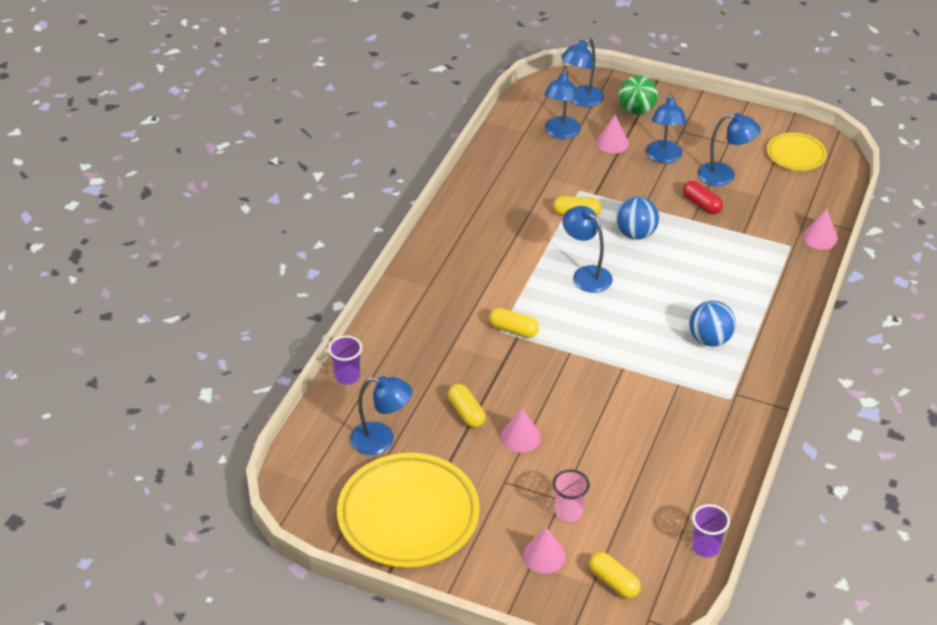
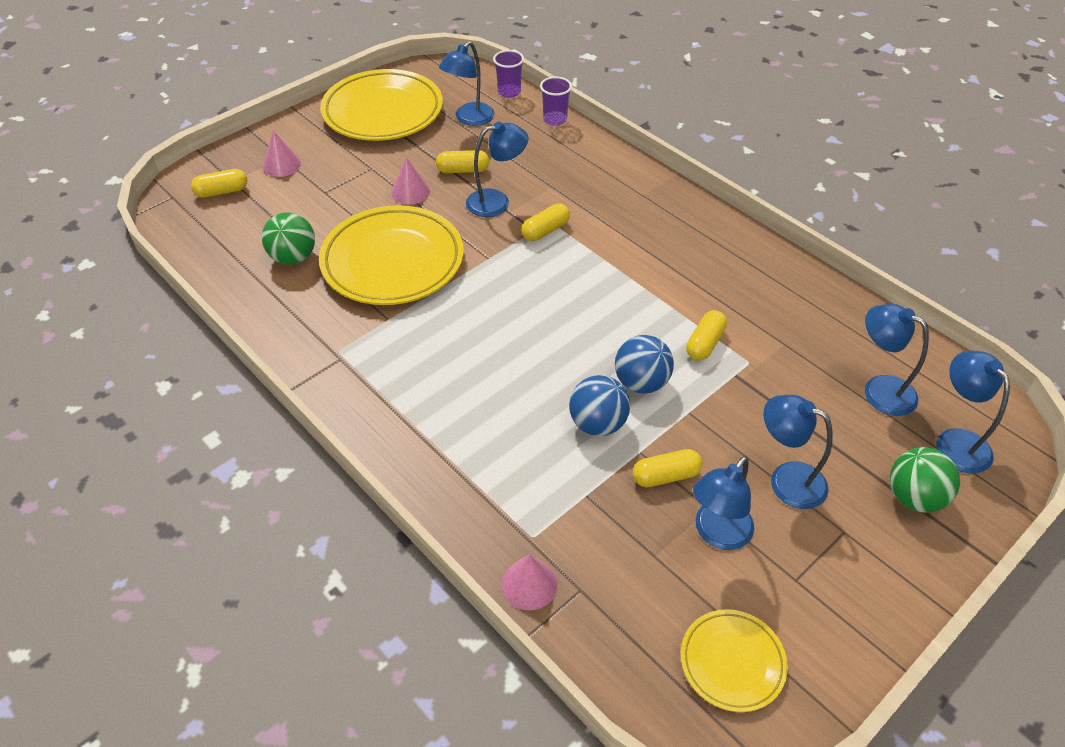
camera: 115 degrees right, 5 degrees up
(569, 512) = (309, 191): pink cup -> none
(586, 274) = (594, 311): blue lamp -> blue lamp (497, 201)
(612, 143) = (840, 436): pink cone -> none
(616, 409) = (393, 261): none -> yellow plate
(658, 477) = (293, 257): none -> green ball
(701, 204) = (666, 476): red capsule -> yellow capsule
(706, 547) = (197, 256): purple cup -> purple cup (509, 92)
(710, 339) = (429, 372): blue ball -> blue ball (597, 424)

